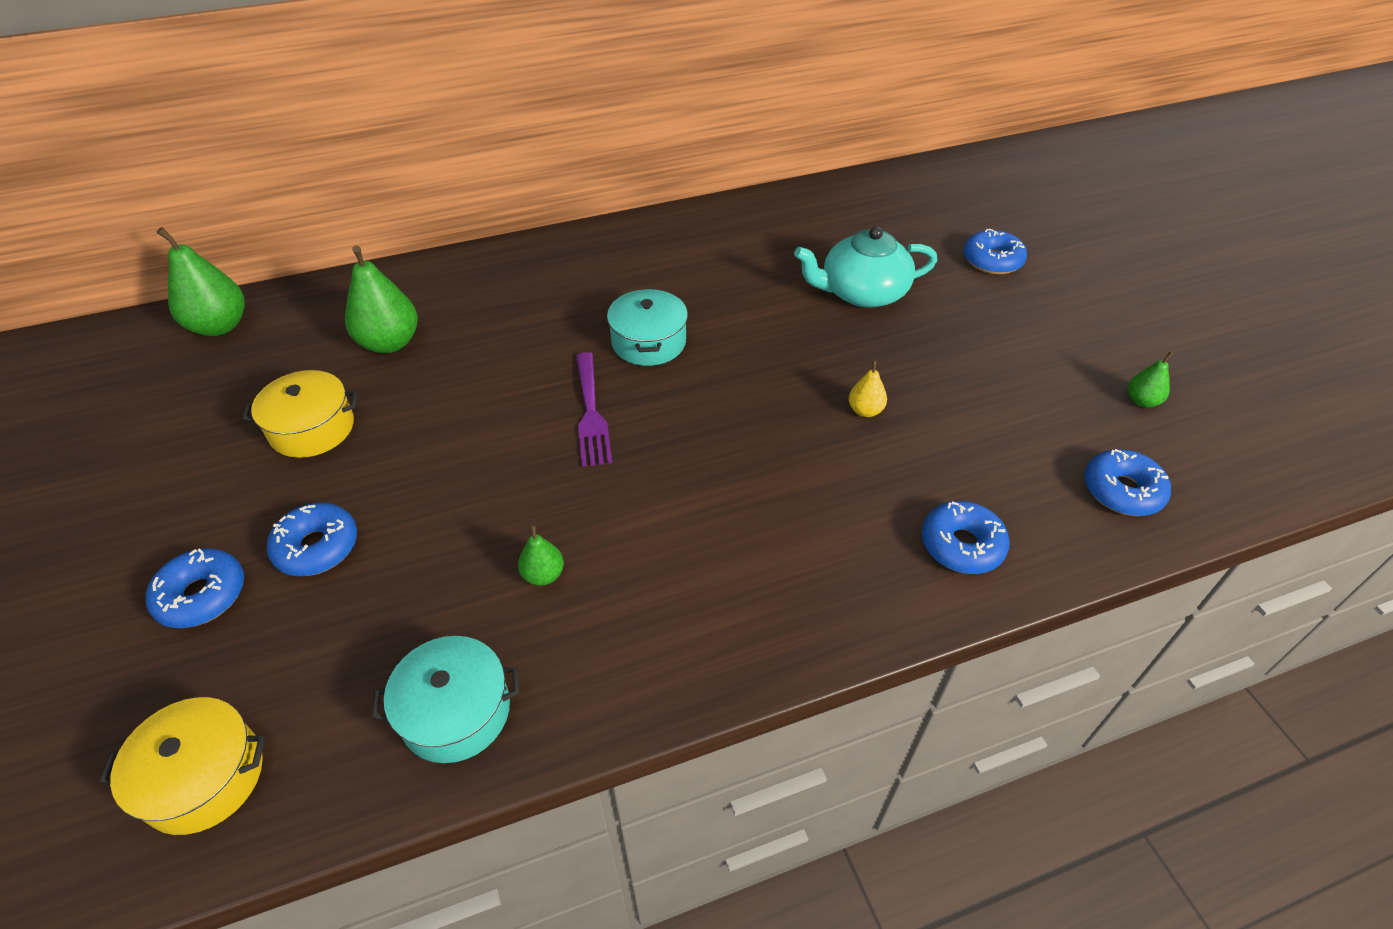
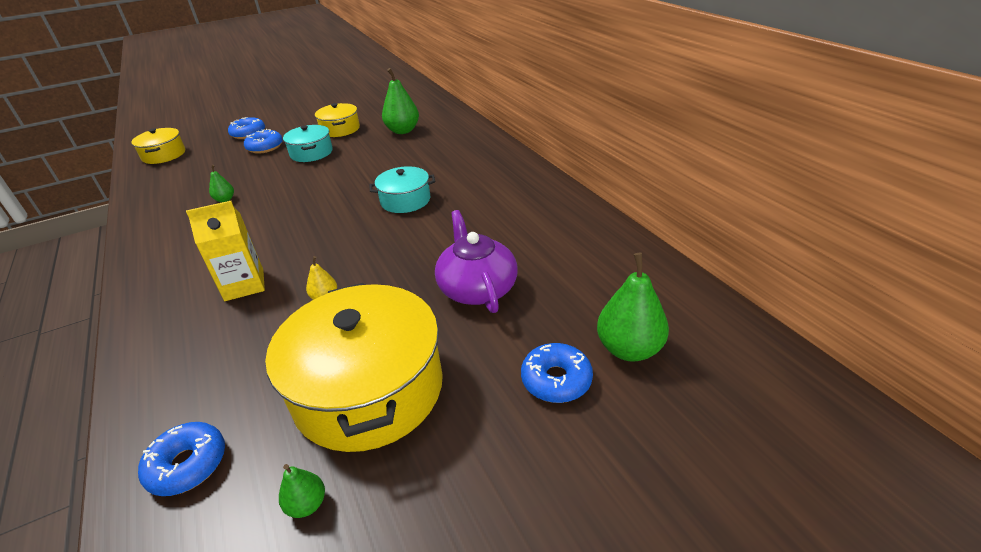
camera: 85 degrees right, 10 degrees down
(220, 326) = (414, 95): green pear -> green pear (629, 349)
(456, 712) = (160, 194): turquoise pot -> turquoise pot (311, 153)
(591, 413) = (340, 192): purple fork -> none
(827, 496) = (244, 285): none -> yellow carton
(862, 293) = (477, 288): turquoise teapot -> purple teapot
(961, 545) = (175, 351): blue donut -> none
(1012, 369) = (368, 389): none -> yellow pot

